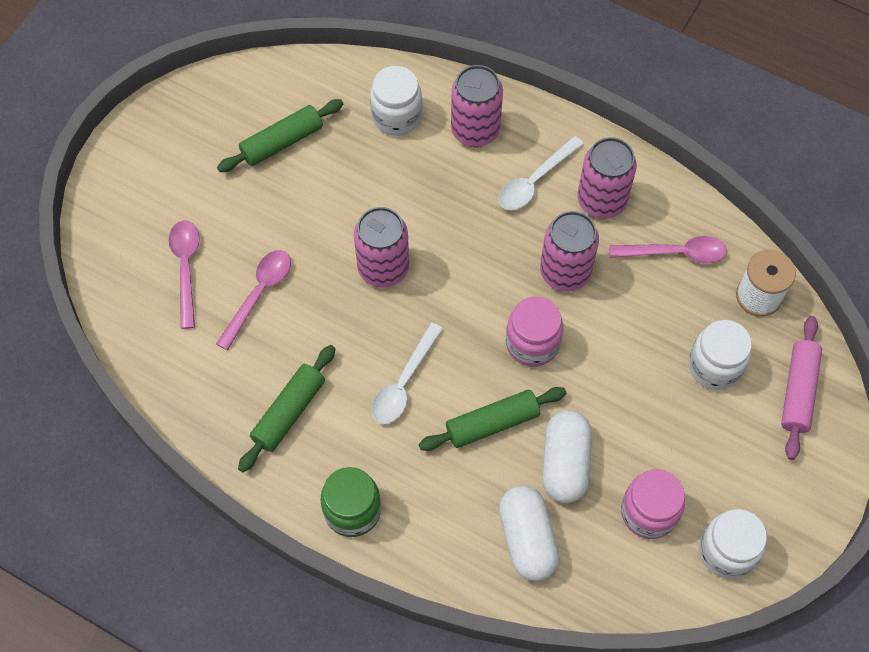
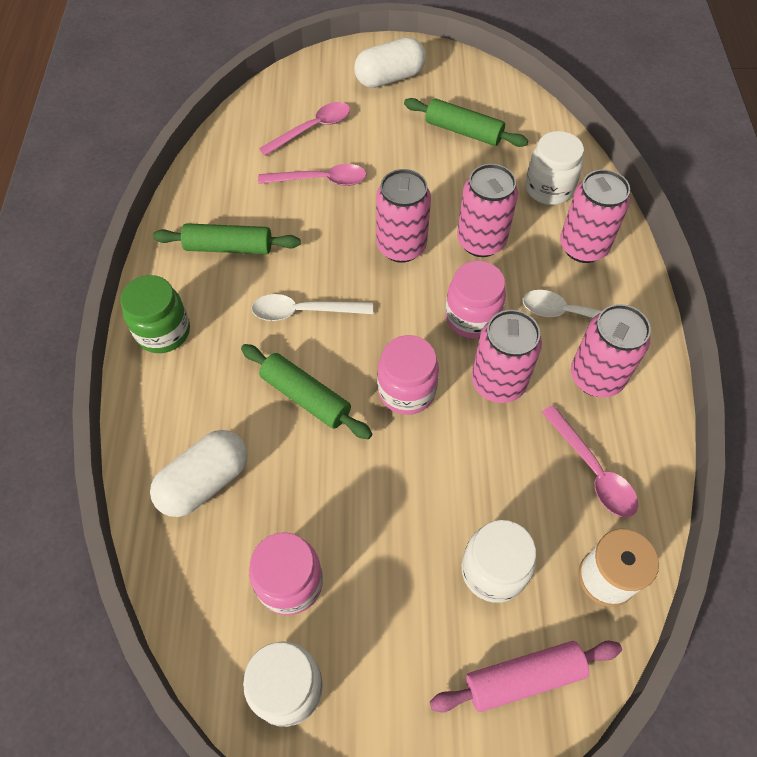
camera: 60 degrees right, 5 degrees down
(419, 203) = (481, 241): none -> pink can
(492, 255) = (472, 317): none -> pink jar
(565, 463) = (300, 478): white capsule -> white capsule (390, 78)

